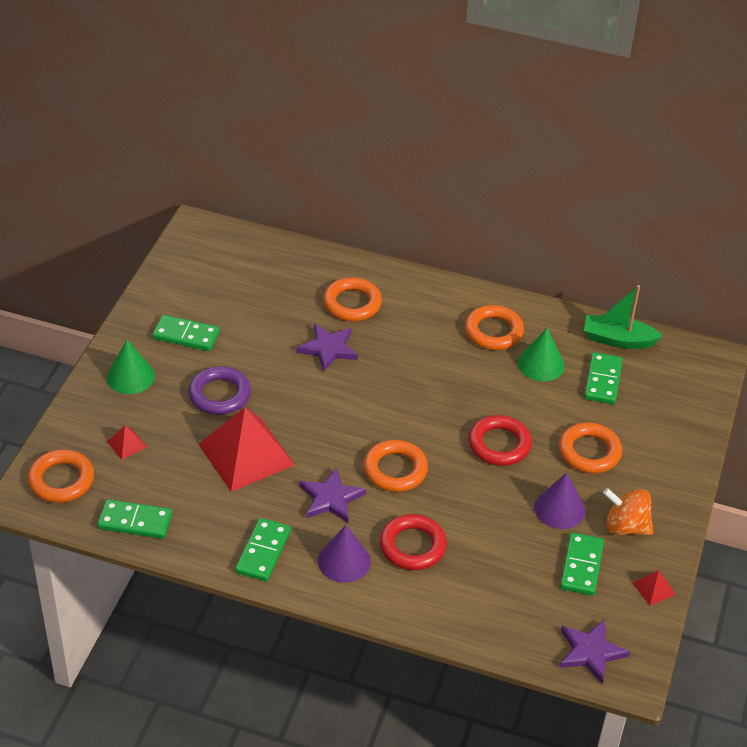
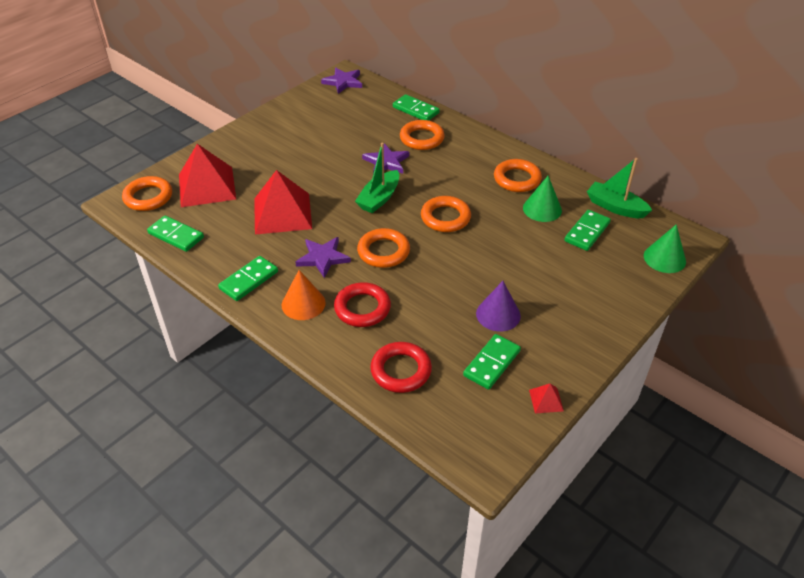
camera: 25 degrees right, 0 degrees up
(127, 444) = (207, 186): red pyramid -> red pyramid, size x2.42
(130, 376) = (239, 147): green cone -> green cone (664, 258)
(186, 335) = (294, 132): green domino -> green domino (415, 110)
(219, 395) = (291, 172): purple ring -> none
(344, 561) = (303, 303): purple cone -> orange cone
(349, 402) = (379, 198): none -> green boat
(499, 444) = (476, 255): red ring -> red ring (401, 370)
(589, 452) = (547, 279): orange ring -> orange ring (445, 217)
(590, 652) = (460, 435): purple star -> purple star (343, 82)
(625, 526) = (547, 344): orange spinning top -> none

